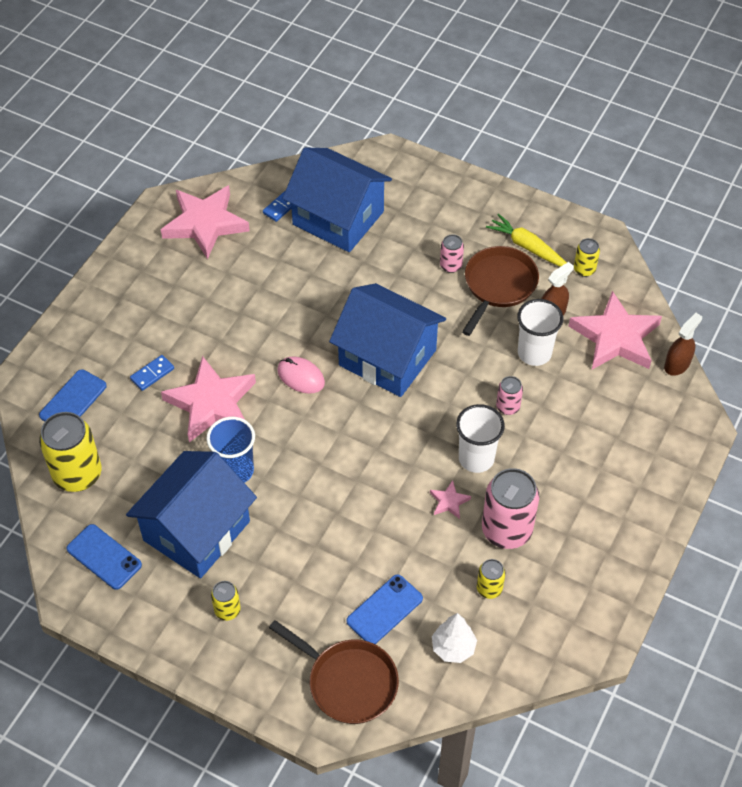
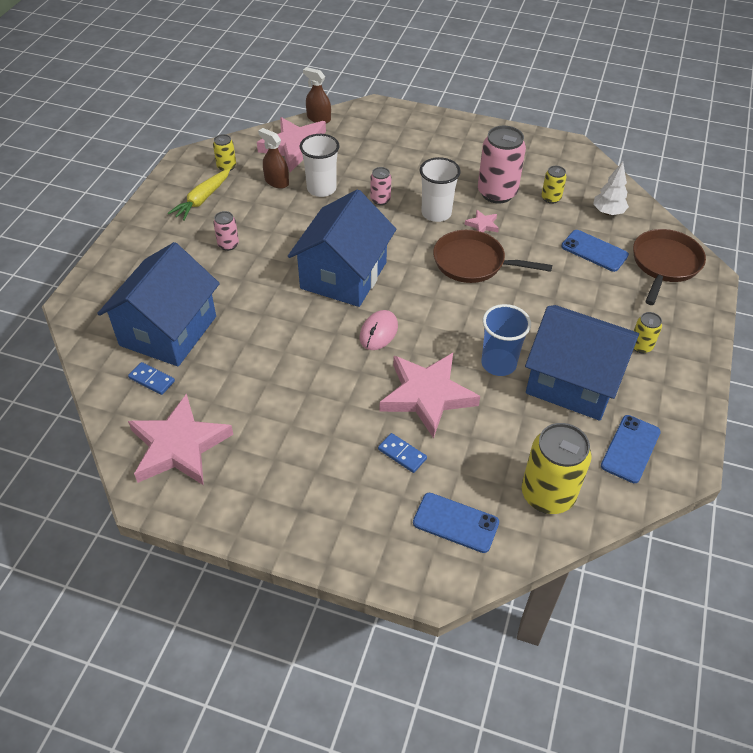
camera: 100 degrees left, 5 degrees down
(498, 286) = (250, 213): brown pan -> brown pan (473, 262)

